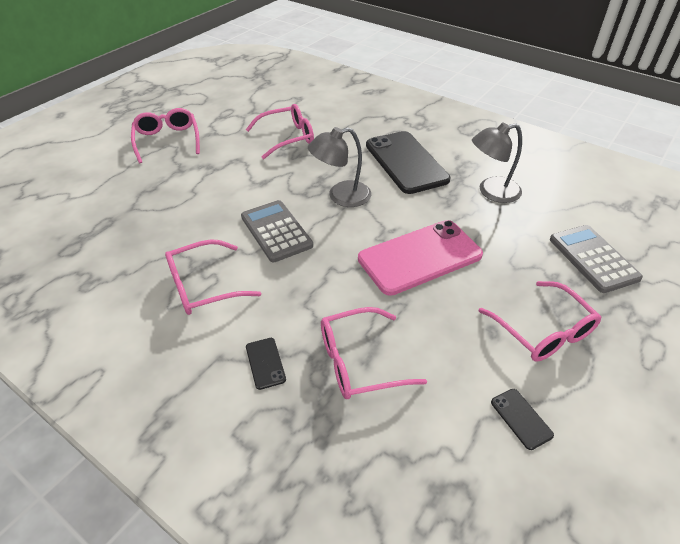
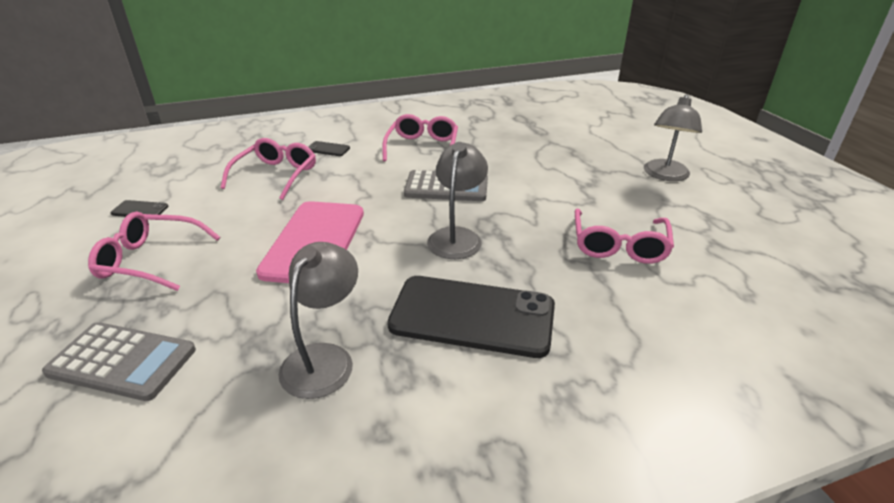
camera: 125 degrees right, 10 degrees down
(167, 140) = (665, 175): pink glasses -> grey lamp

